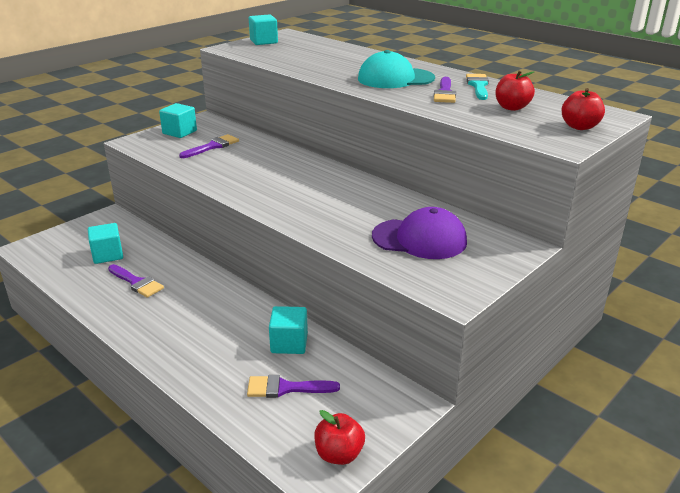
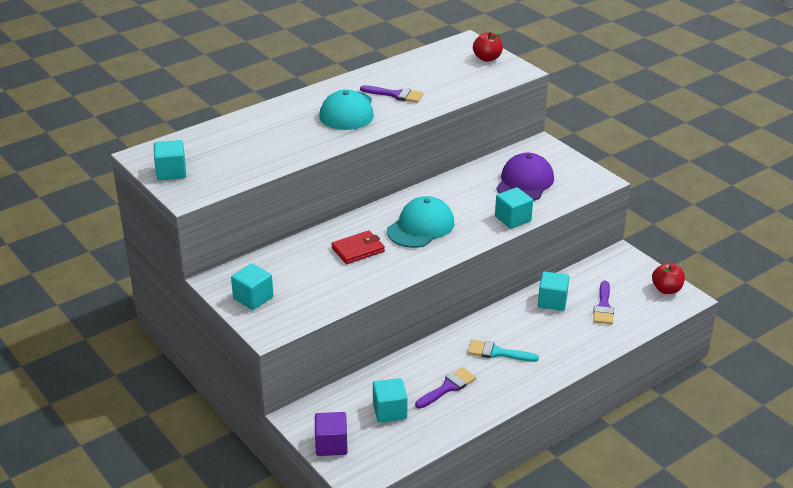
camera: 80 degrees left, 5 degrees up
(71, 233) = (331, 445): none -> purple cube
(212, 146) = (306, 275): purple brush -> none
(255, 162) = (358, 250): none -> red wallet
(301, 186) = (420, 227): none -> turquoise cap
(333, 235) = (513, 219): none -> turquoise cube
(478, 86) = (382, 77): turquoise brush -> turquoise brush (497, 352)
(512, 107) = (440, 74): red apple -> none

